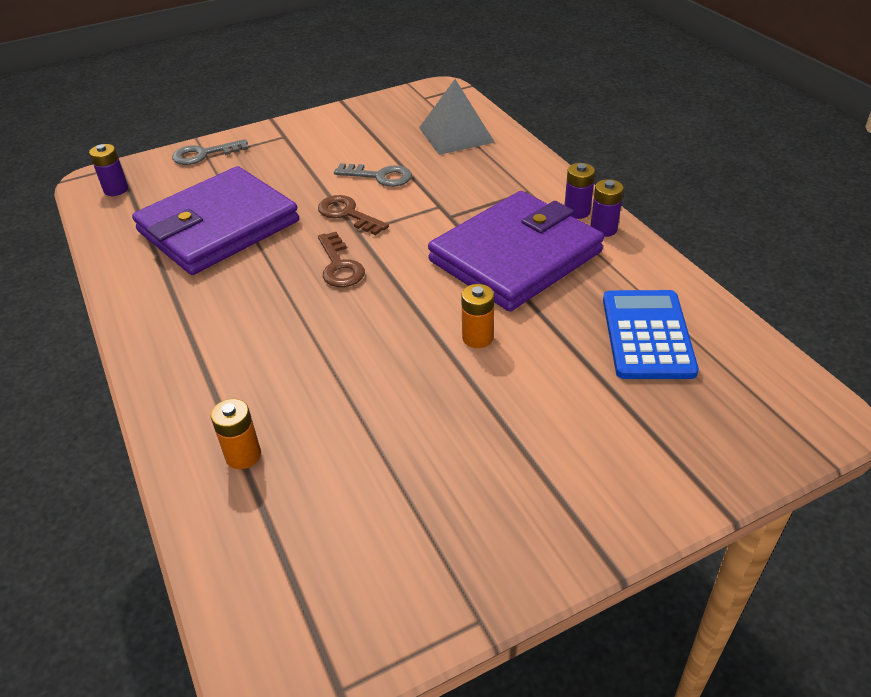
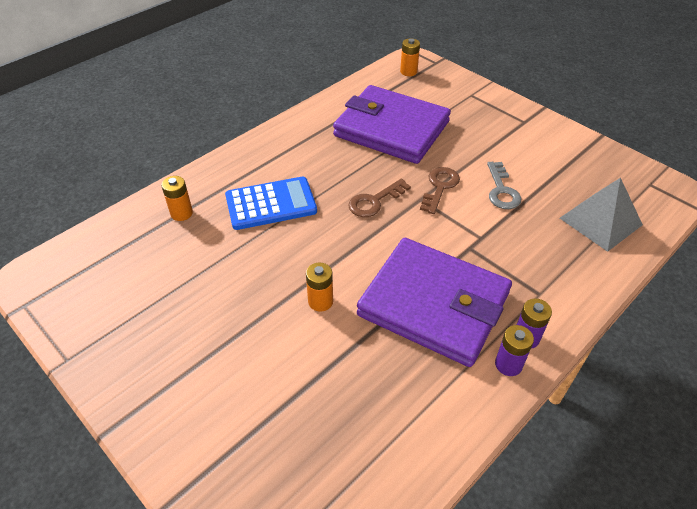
camera: 70 degrees right, 5 degrees up
(116, 189) = (408, 72): purple battery -> orange battery
(204, 154) = (473, 92): grey key -> none
(647, 335) = (362, 422): blue calculator -> blue calculator (271, 204)

